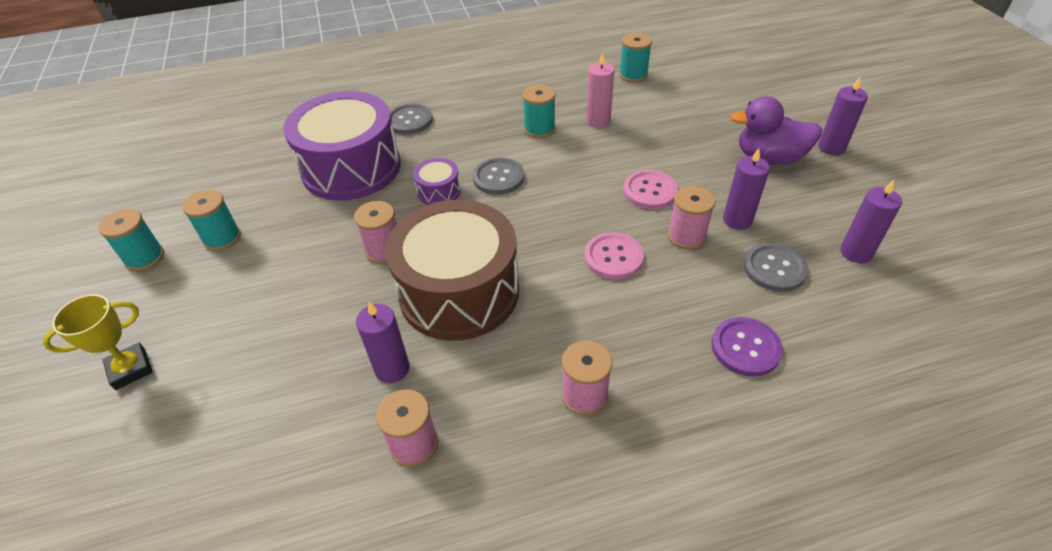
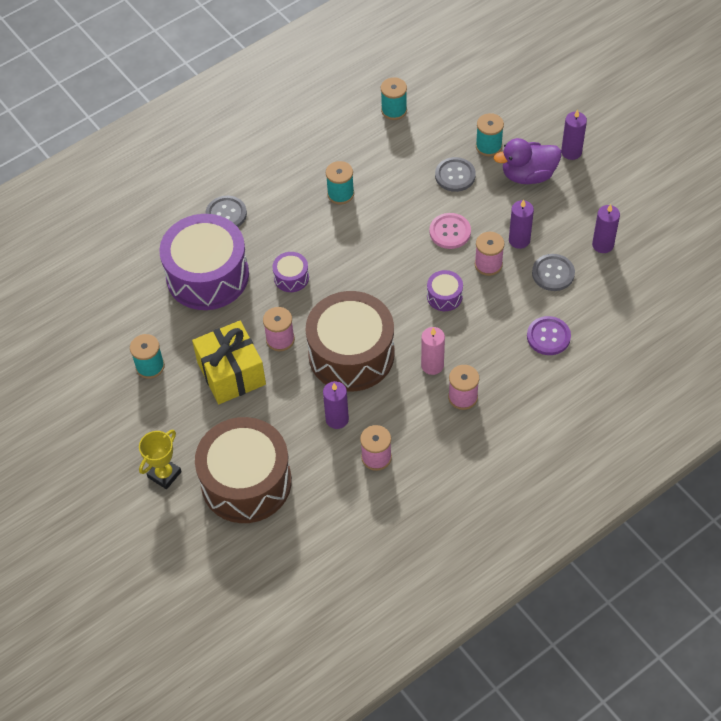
camera: 20 degrees left, 10 degrees up
(145, 258) = (103, 399): turquoise spool -> turquoise spool (488, 146)
(217, 416) = (246, 482): none -> brown drum
(303, 272) = (231, 373): none -> yellow gift
(498, 178) = (331, 252): grey button -> grey button (455, 175)
(598, 121) = (384, 172): pink candle -> pink candle (432, 365)
(613, 257) = (444, 296): pink button -> purple drum

